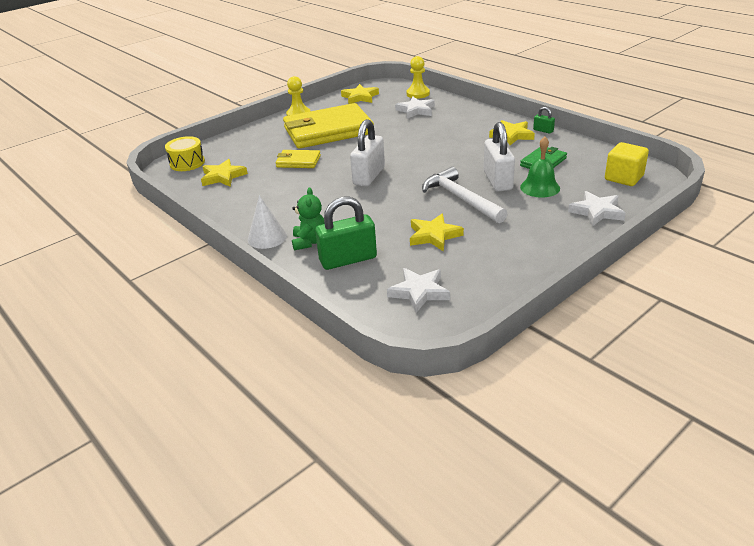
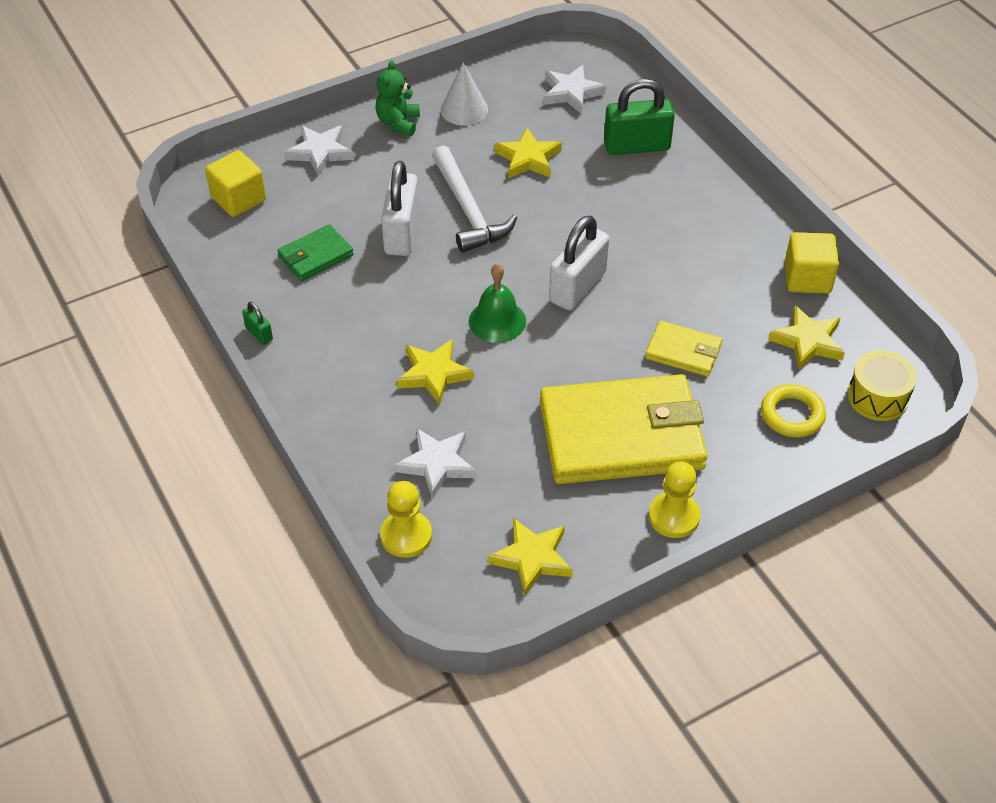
camera: 170 degrees left, 15 degrees up
(217, 203) = (807, 278): none -> yellow cube
(237, 150) = (792, 415): none -> yellow ring
(267, 237) = (732, 199): white cone -> white cone (464, 109)
(310, 242) = (678, 181): green teddy bear -> green teddy bear (398, 123)
(512, 135) = (316, 333): yellow star -> yellow star (434, 374)
(540, 187) = (356, 207): green bell -> green bell (497, 321)

